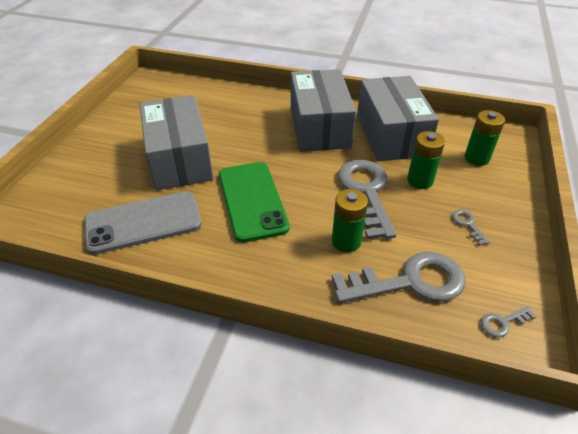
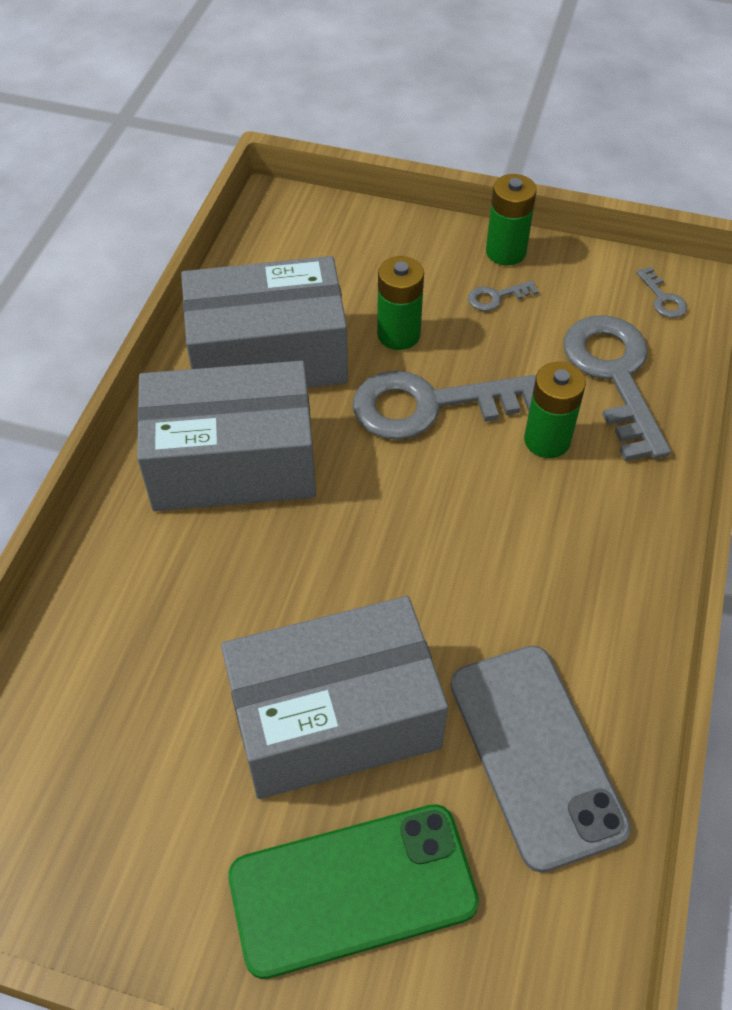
camera: 90 degrees left, 10 degrees up
(252, 201) = (462, 572): green phone -> green phone (352, 889)
(476, 158) = (340, 258): green battery -> green battery (505, 252)

